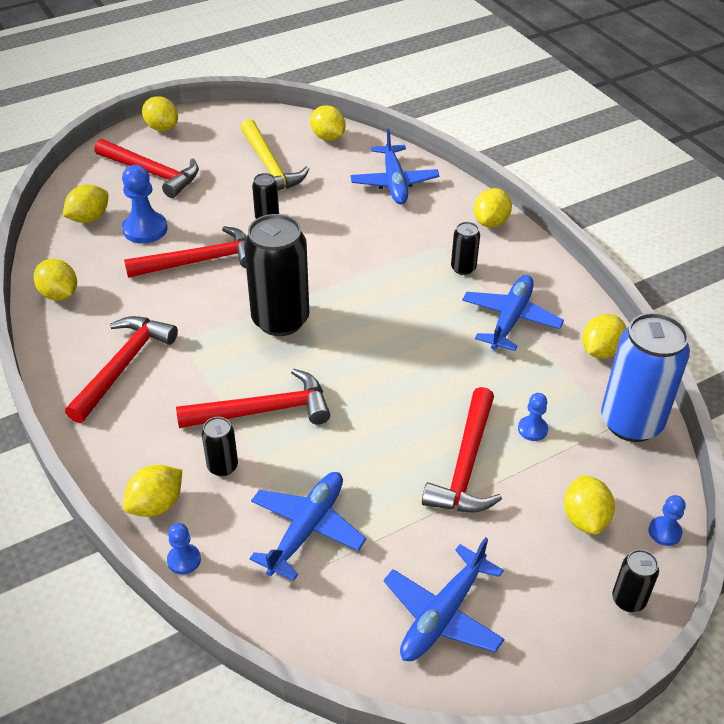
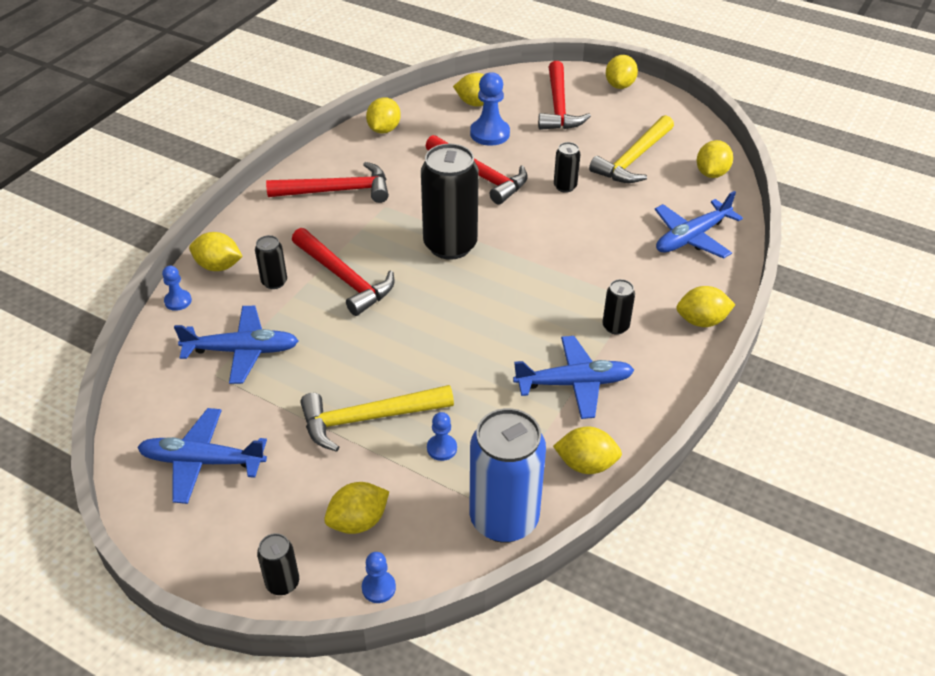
camera: 60 degrees right, 0 degrees up
(465, 465) = (368, 418): red hammer -> yellow hammer

